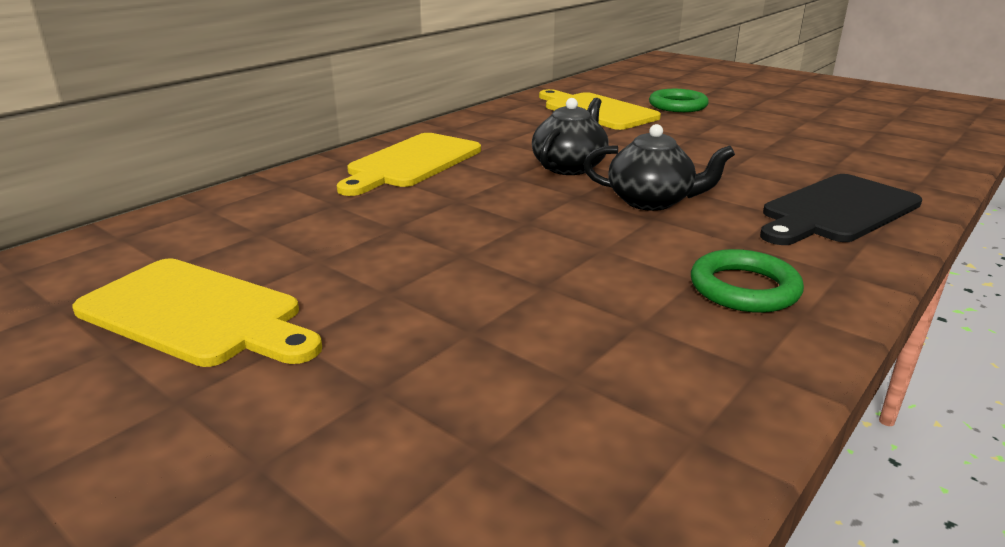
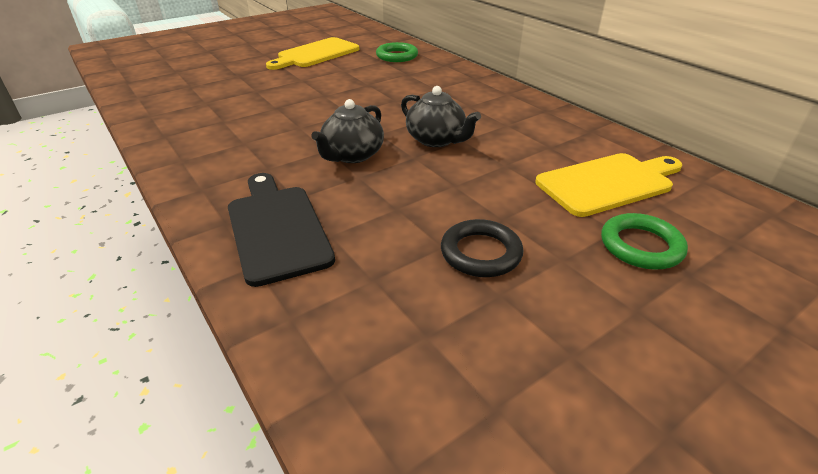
camera: 105 degrees right, 10 degrees up
(411, 163) = (467, 93): yellow cutting board -> none
(744, 288) = (220, 153): green ring -> green ring (397, 56)
(749, 140) = (480, 253): none -> black ring

